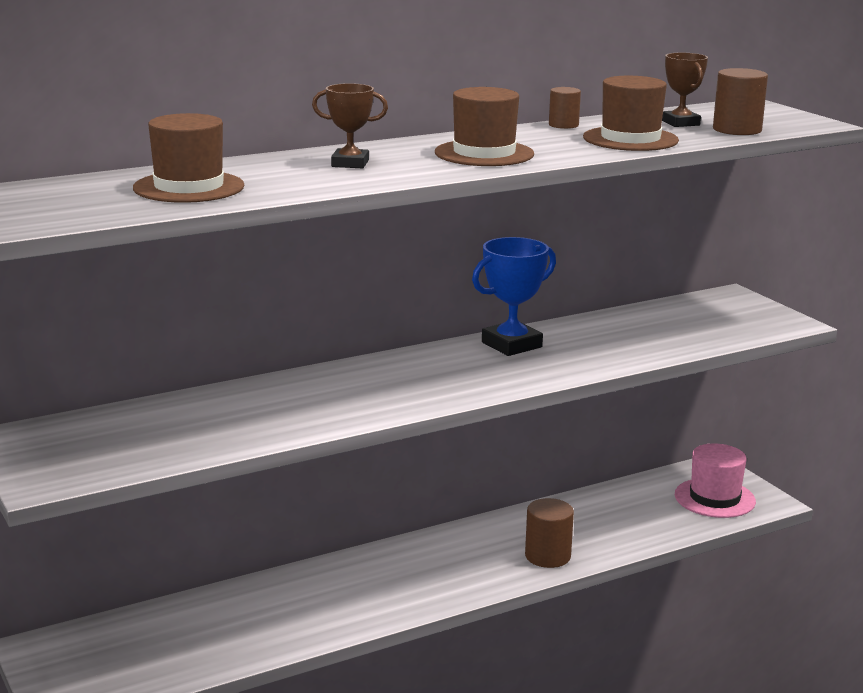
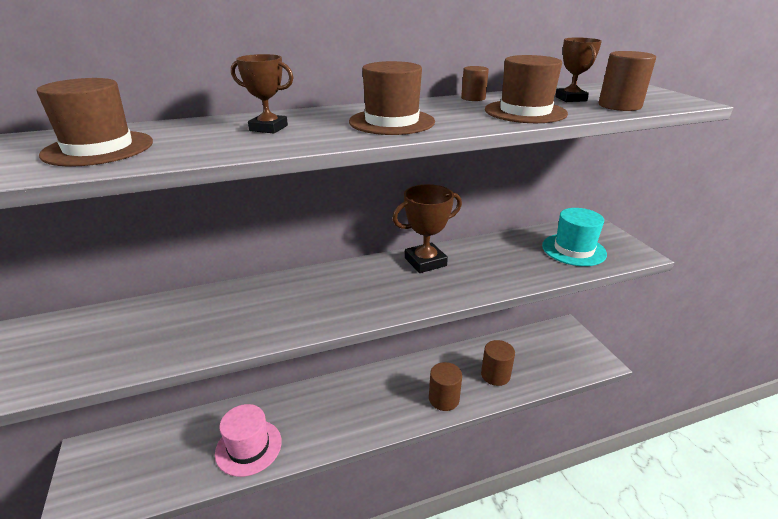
camera: 10 degrees right, 10 degrees up
(511, 345) = (425, 262): blue trophy -> brown trophy
(617, 526) = (495, 375): none -> brown cylinder
(707, 323) = (573, 250): none -> turquoise hat
(714, 498) = (564, 355): pink hat -> pink hat (248, 447)

